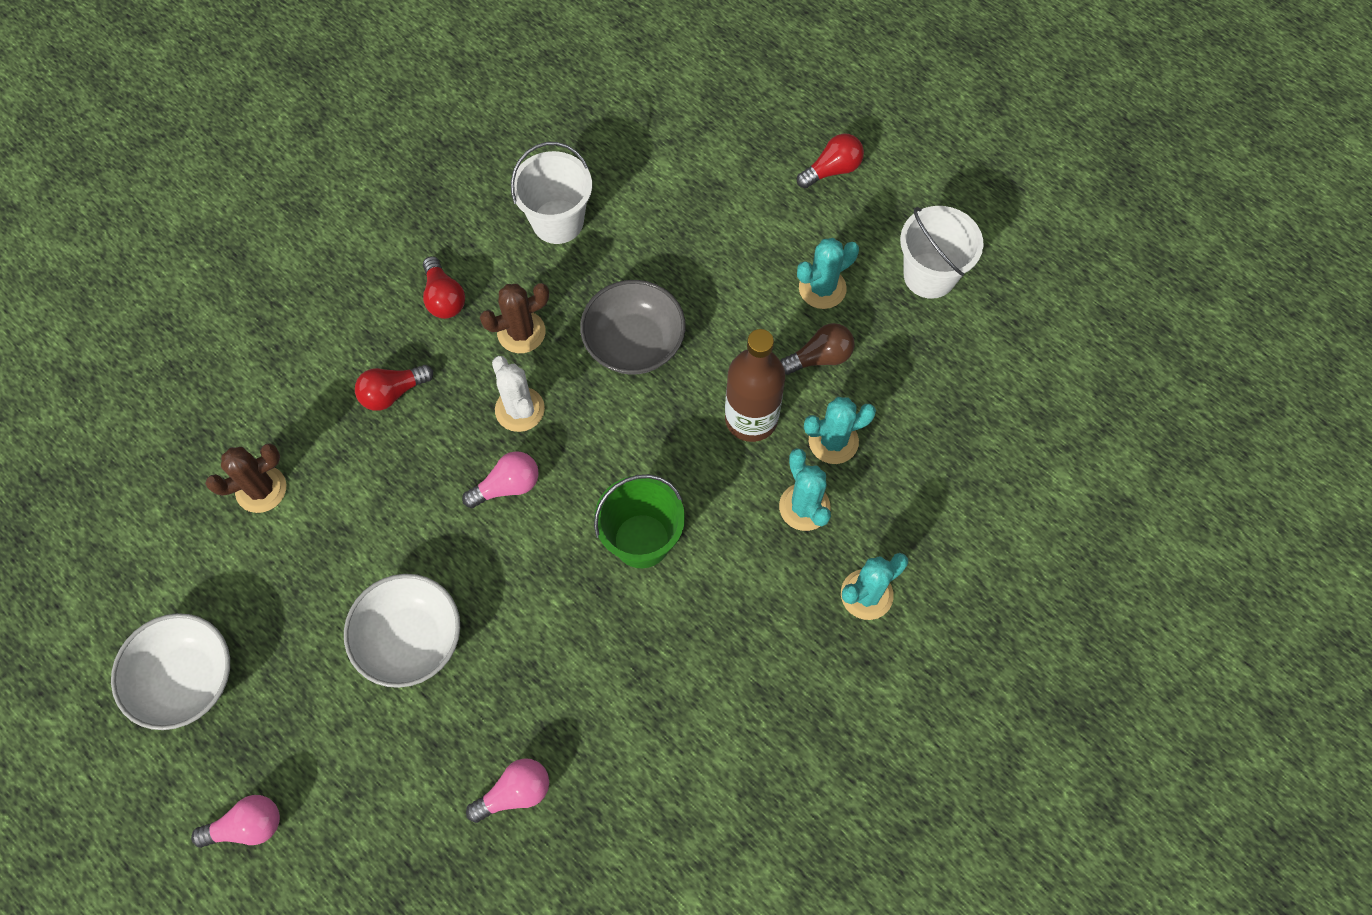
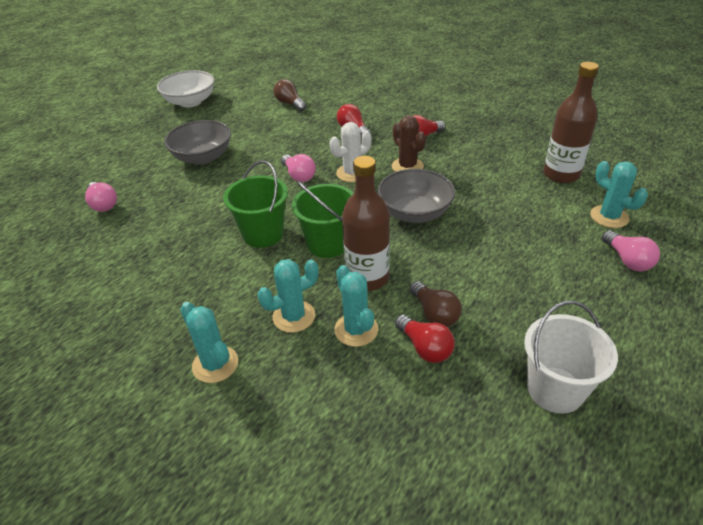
camera: 85 degrees right, 25 degrees down
(247, 826) = (113, 128): pink light bulb -> pink light bulb (627, 260)
(261, 489) = (290, 103): brown cactus -> brown light bulb
(410, 639) = (203, 157): white bowl -> grey bowl
(557, 221) = (497, 169): white bucket -> none
(588, 152) = (561, 174): none -> brown bottle
(678, 458) = (328, 243): none -> green bucket
(822, 288) = (504, 309): turquoise cactus -> turquoise cactus (609, 217)
(832, 170) = (633, 305): red light bulb -> red light bulb (425, 347)

